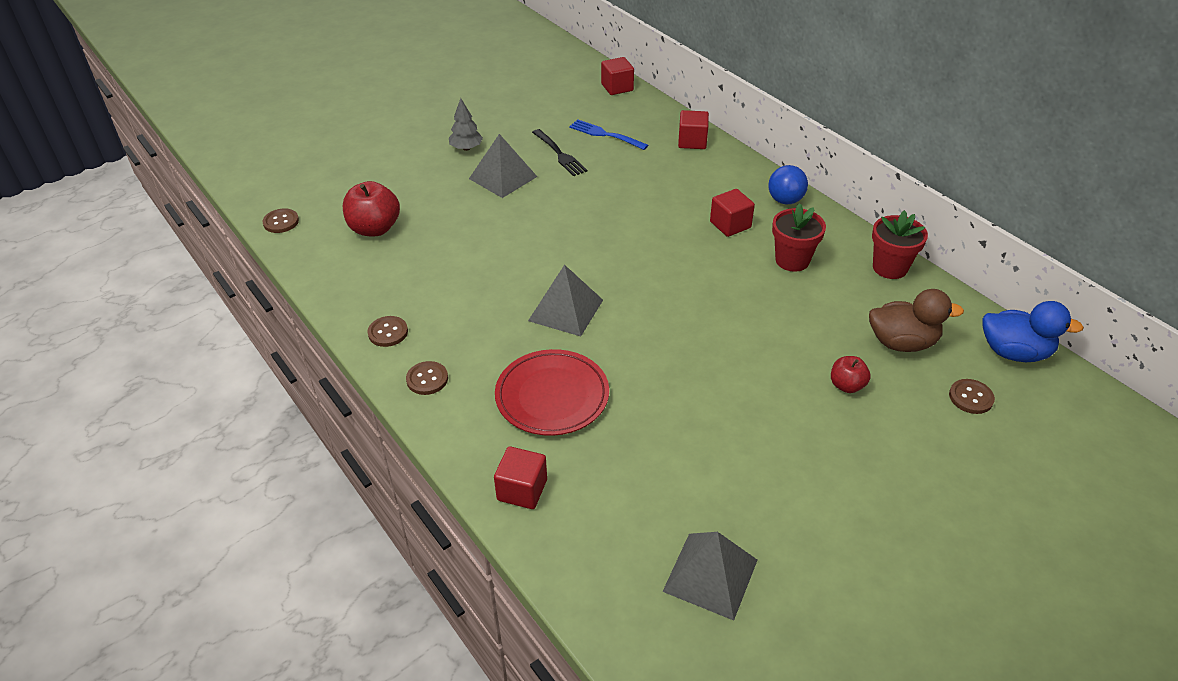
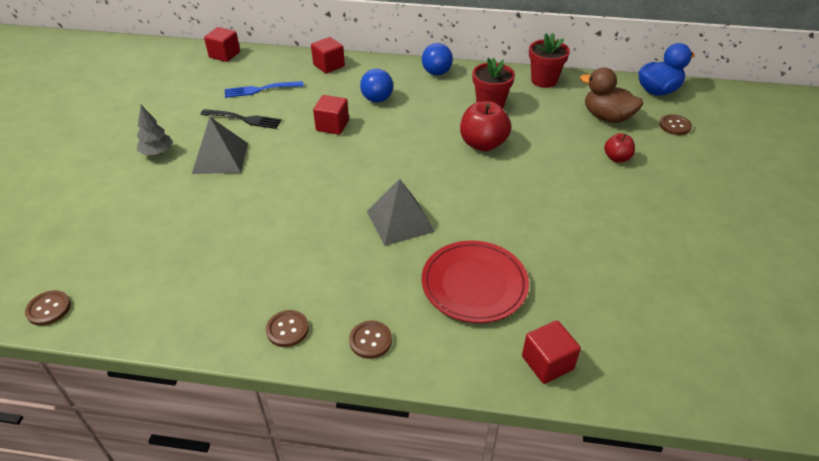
camera: 45 degrees left, 0 degrees up
(374, 228) = (158, 258): red apple -> red apple (483, 144)
(691, 196) = (377, 99): none -> blue ball
(710, 575) = (715, 320): grey pyramid -> none
(730, 225) = (425, 104): red cube -> red cube (332, 126)
(902, 342) = (607, 117): brown duck -> brown duck turned 105 degrees counterclockwise

